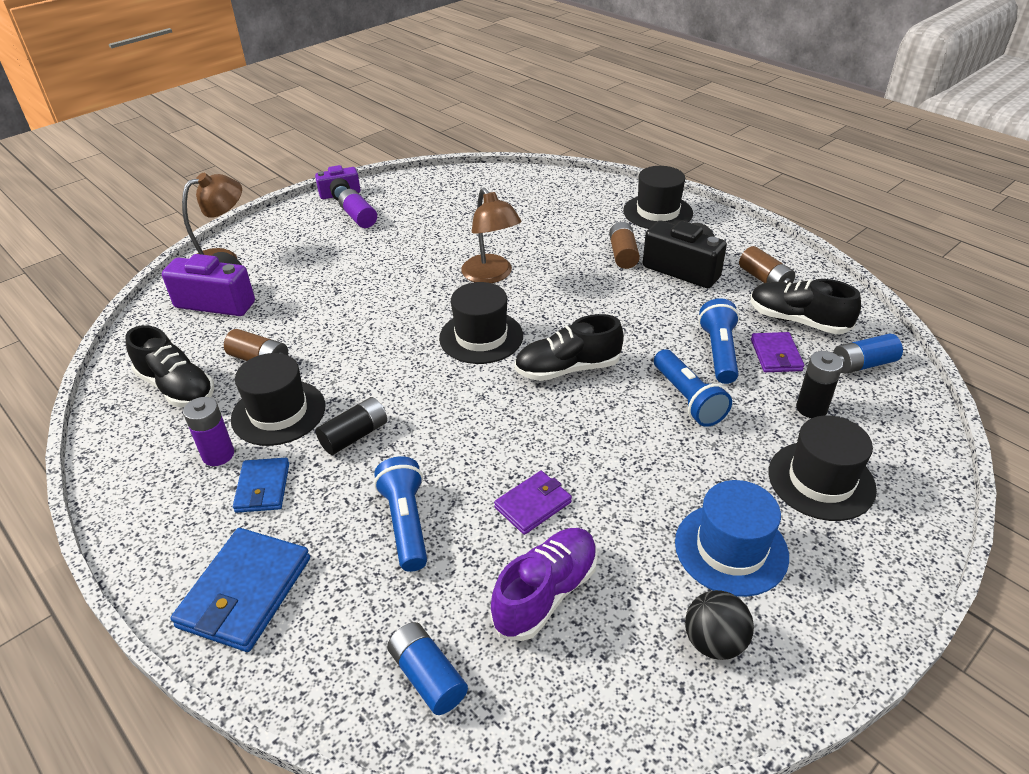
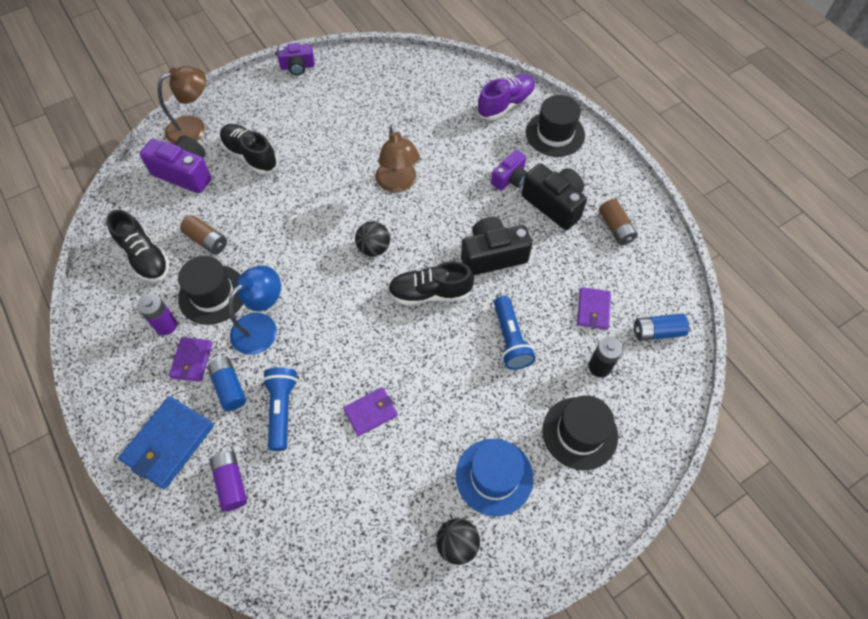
camera: 10 degrees right, 20 degrees up
(263, 488) = (192, 360): blue wallet -> purple wallet
(355, 436) = (262, 327): black battery -> blue lamp
(359, 217) = (307, 97): purple battery -> purple battery (231, 483)
(428, 676) = (271, 530): blue battery -> blue battery (229, 387)
(481, 337) = (374, 248): black hat -> black ball
(546, 593) = (360, 485): purple shoe -> purple shoe (506, 105)
(623, 254) = (510, 179): brown battery -> purple camera
(631, 323) = (492, 255): none -> black camera
(718, 352) = (550, 298): blue flashlight -> none
(797, 321) = (624, 278): black shoe -> black shoe (250, 156)

